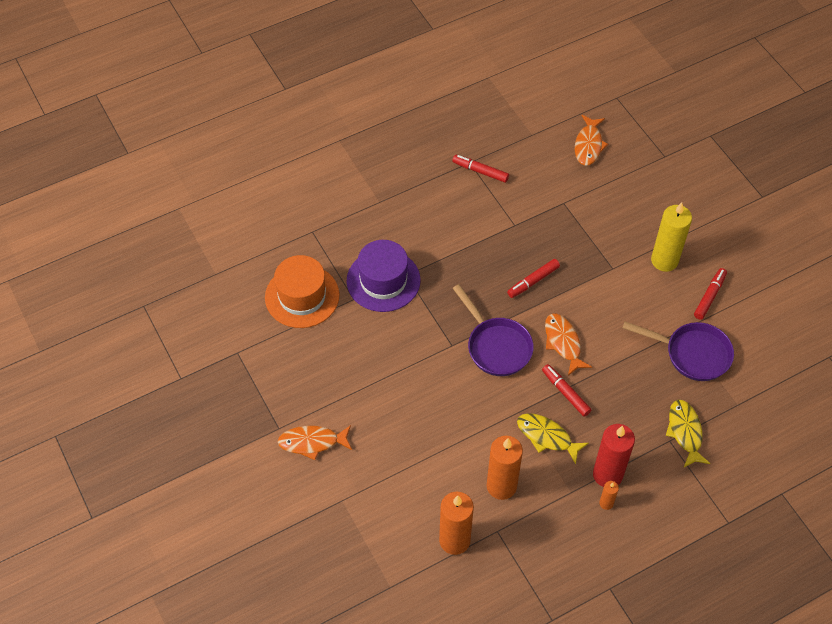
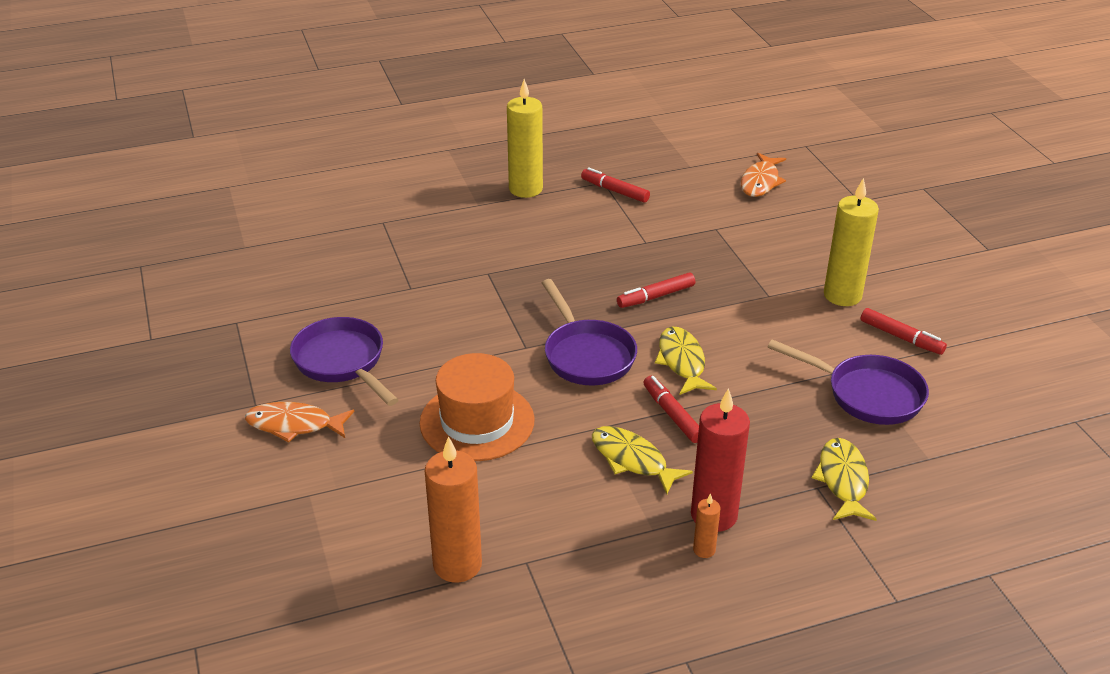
camera: 10 degrees right, 20 degrees down
(302, 296) = (344, 278): orange hat -> orange hat (477, 421)
(327, 379) = (342, 362): none -> purple pan
(383, 280) = (456, 275): purple hat -> none
(411, 179) = (525, 189): none -> yellow candle
(501, 486) = (548, 508): orange candle -> none
(563, 343) = (682, 362): orange fish -> yellow fish
(709, 296) = (901, 337): red marker -> red marker turned 90 degrees clockwise

